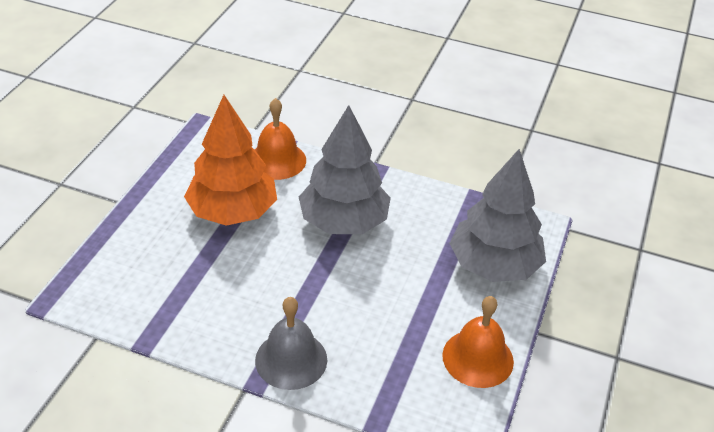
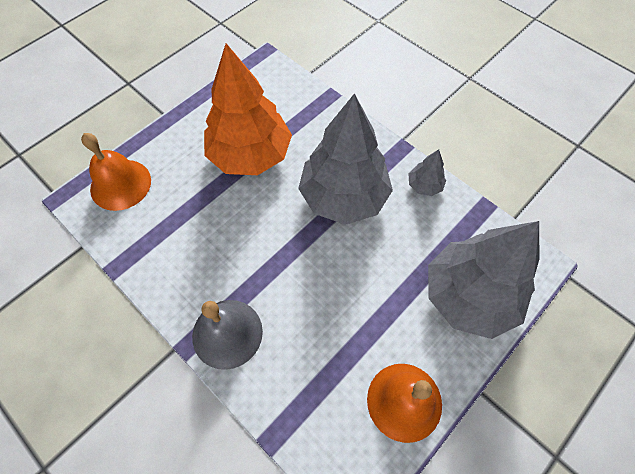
camera: 25 degrees right, 20 degrees up
(277, 160) = (314, 111): orange bell -> orange bell (120, 184)
(413, 194) = (424, 185): none -> grey tree

